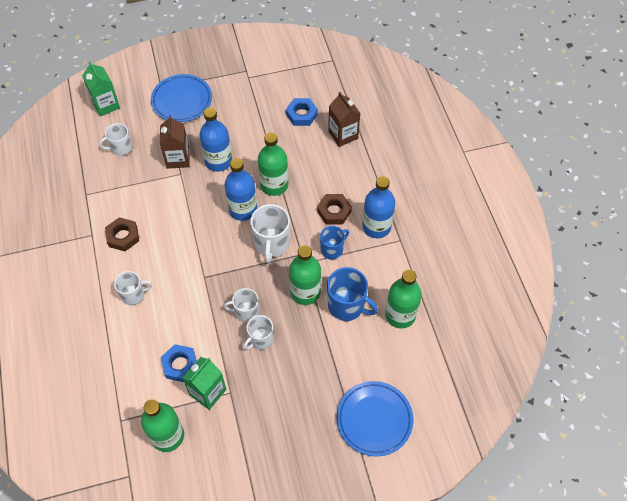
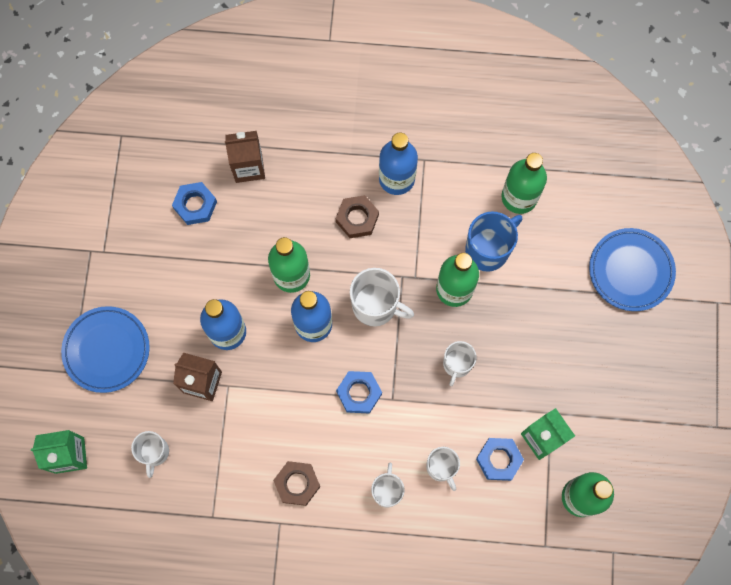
camera: 70 degrees left, 15 degrees up
(201, 254) = (359, 393): none -> blue nut
(260, 339) = (497, 359): white mug -> white mug (441, 467)
(332, 249) = (409, 239): blue mug -> none

